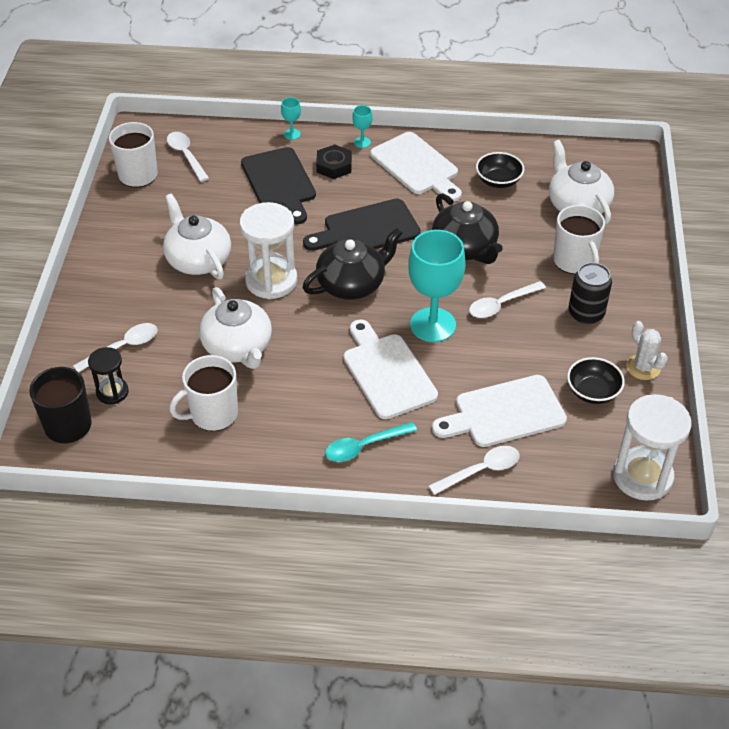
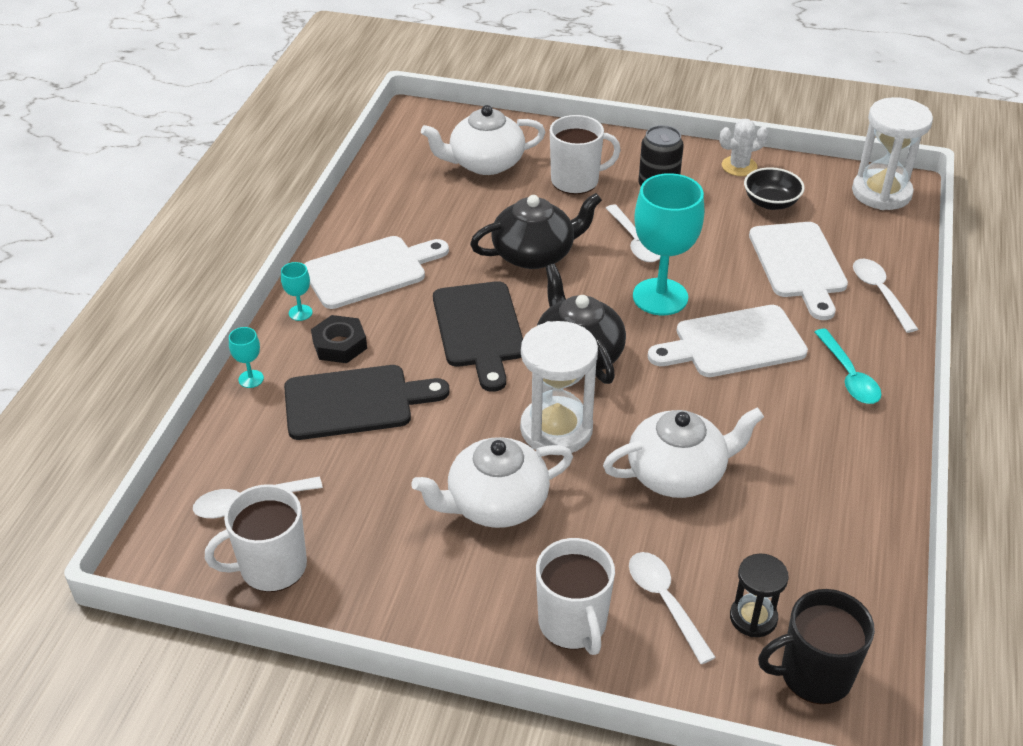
camera: 80 degrees left, 5 degrees down
(213, 414) = (797, 508): white mug -> white mug (573, 624)
(498, 181) = (423, 211): black bowl -> none

